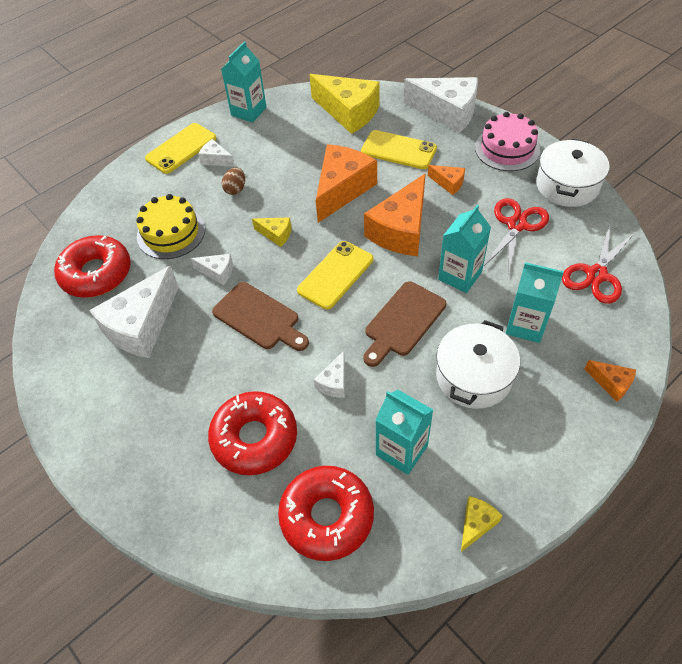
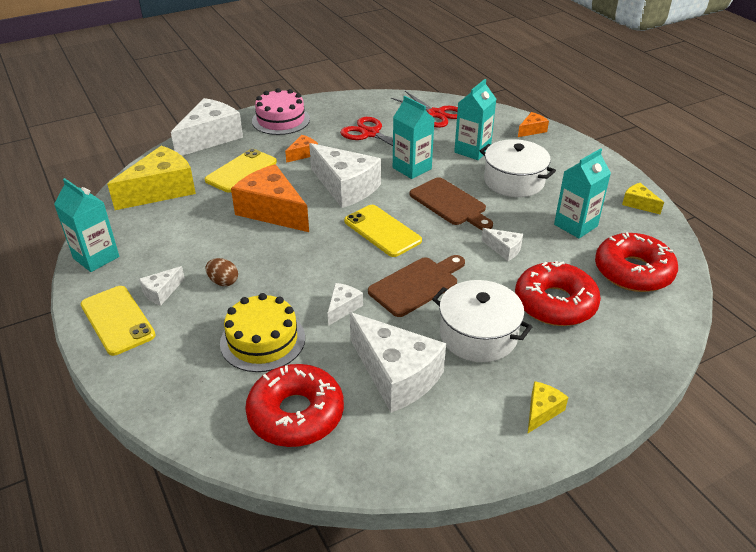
camera: 80 degrees left, 15 degrees down
(276, 234) = (310, 260): yellow cheese -> yellow cheese (542, 411)
(401, 230) = (345, 187): orange cheese -> white cheese
(567, 185) = (340, 105): white pot -> white pot (478, 335)

